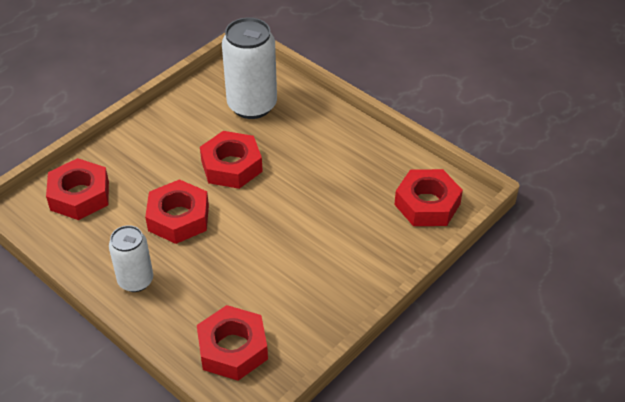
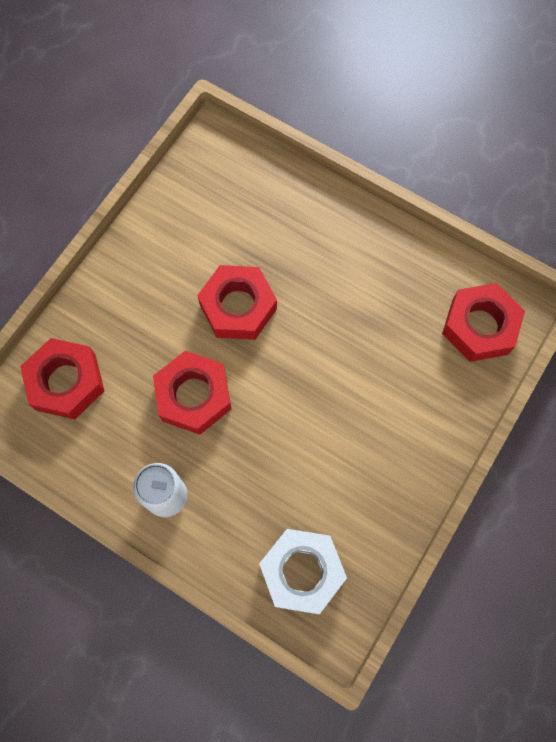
camera: 10 degrees left, 25 degrees up
(233, 349) = (302, 572): red nut -> white nut
(252, 105) = (240, 207): white can -> none

